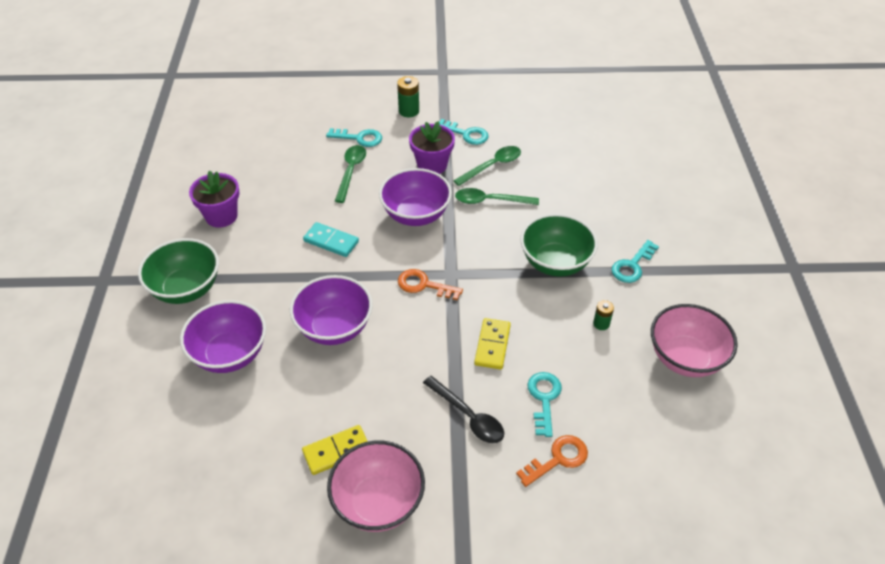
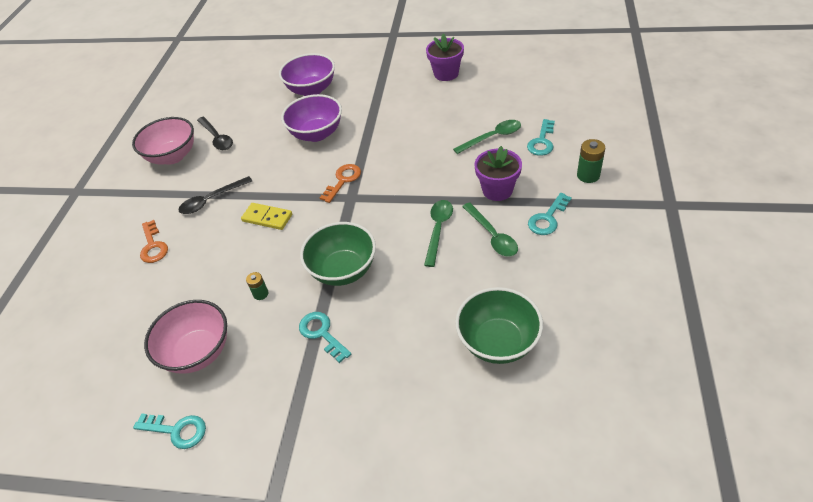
camera: 105 degrees right, 0 degrees up
(186, 289) = (375, 66): green bowl -> green bowl (498, 342)
(331, 241) = (406, 129): turquoise domino -> none
(336, 451) = (217, 138): yellow domino -> black spoon
(351, 171) = (492, 137): green spoon -> green spoon turned 45 degrees counterclockwise
(416, 215) = (428, 177): purple bowl -> none
(544, 399) = (205, 244): turquoise key -> turquoise key (177, 430)

